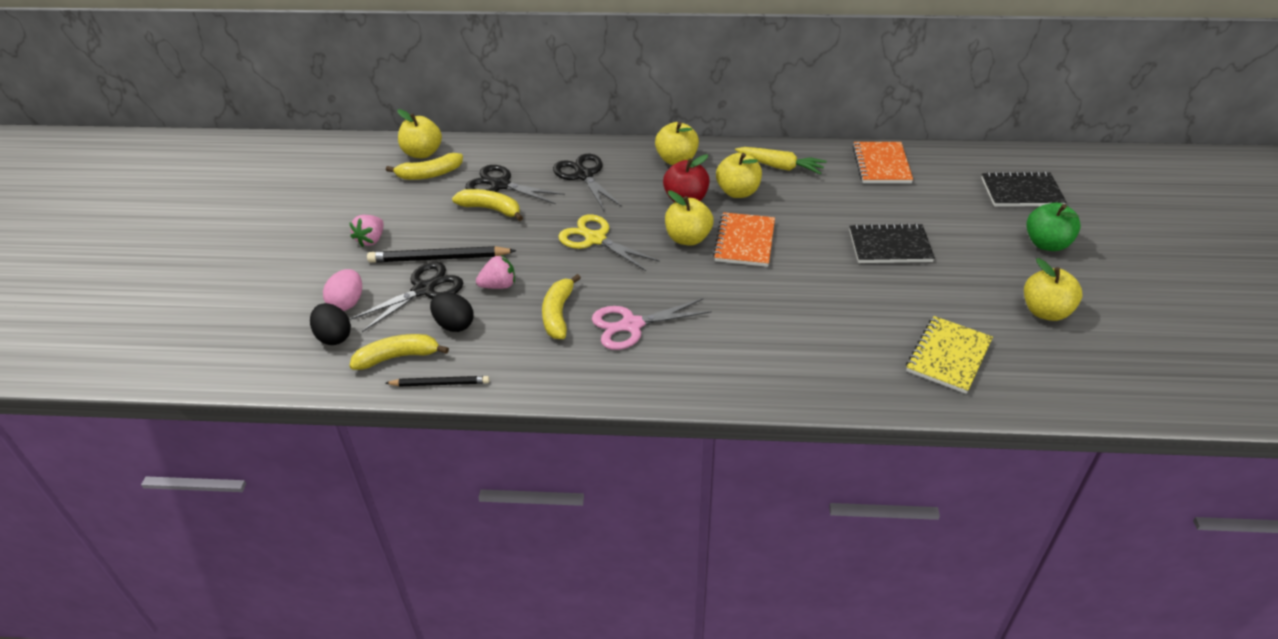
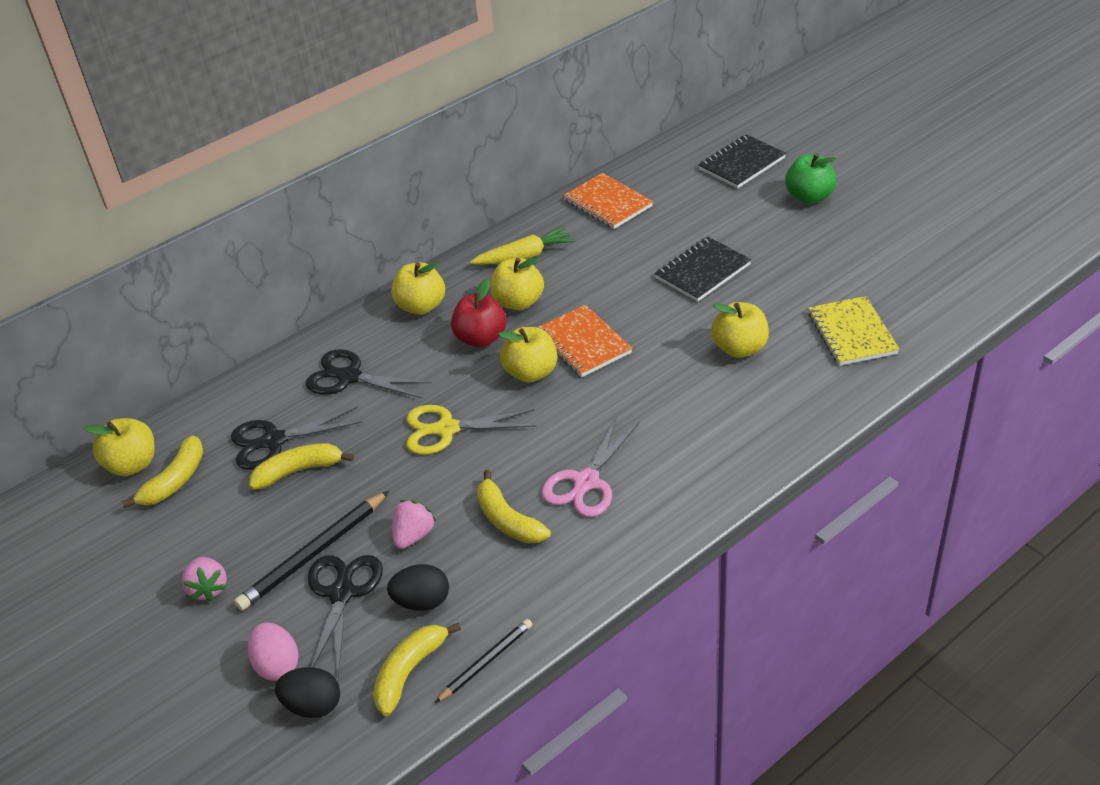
camera: 40 degrees left, 0 degrees up
(1045, 311) = (871, 253): yellow apple -> yellow apple (739, 348)

